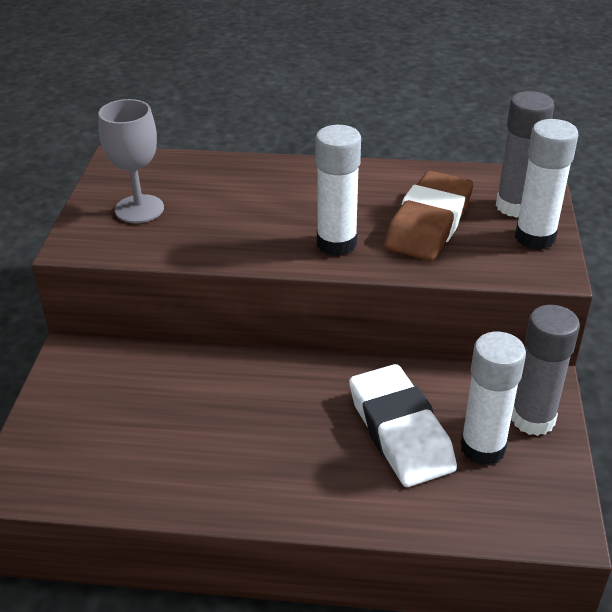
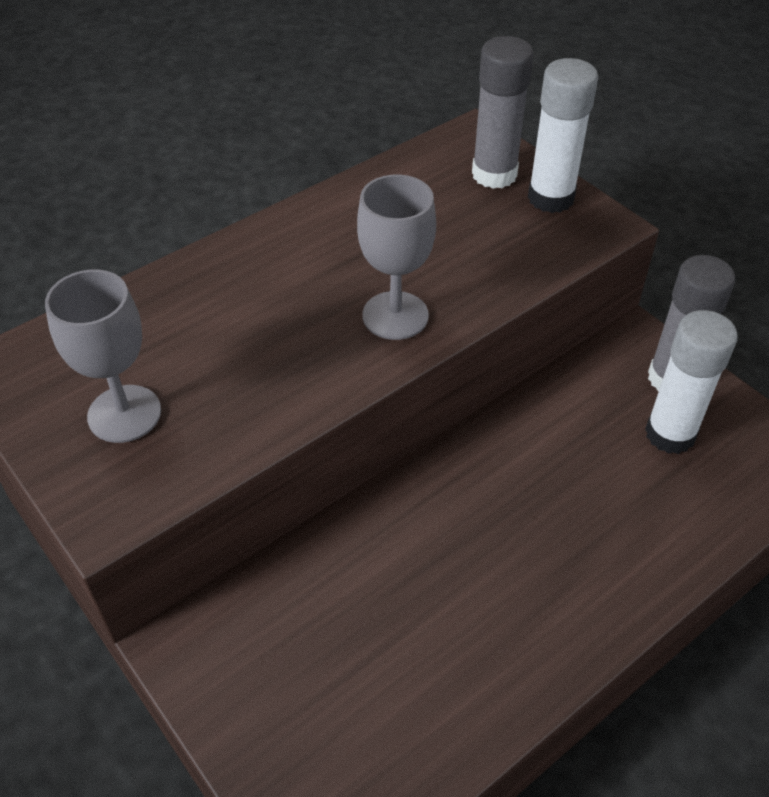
camera: 45 degrees left, 10 degrees up
(336, 243) = (395, 315): white glue stick -> grey goblet
(400, 432) = (596, 470): white eraser -> none
(429, 224) = (448, 239): brown eraser -> none

